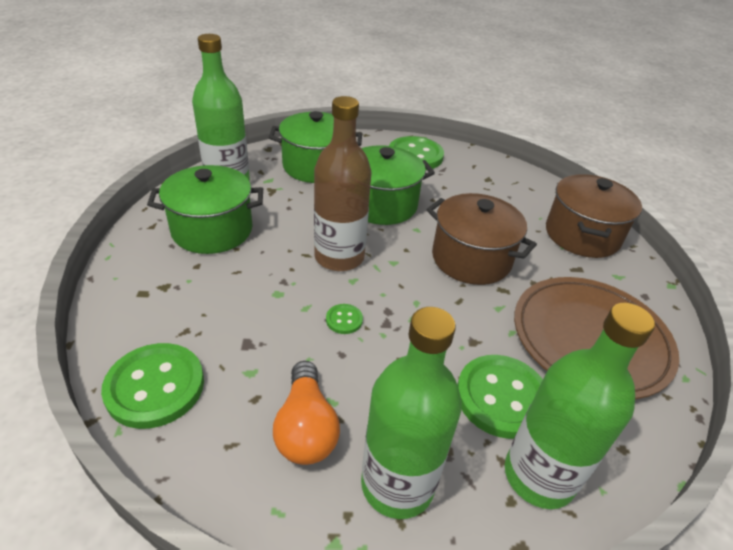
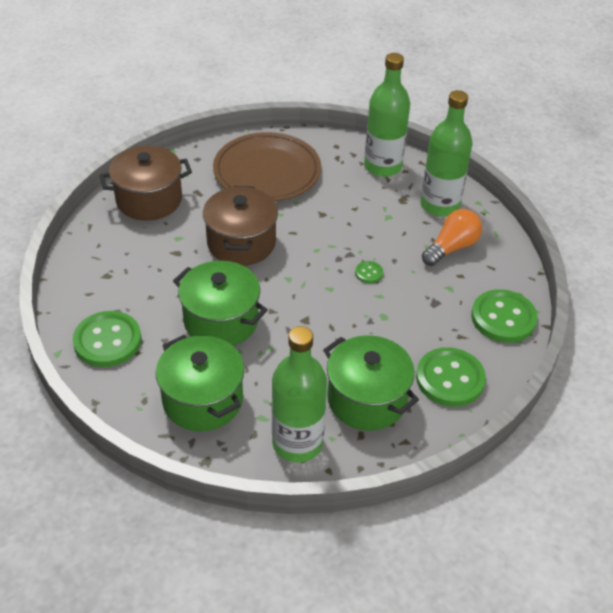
camera: 125 degrees left, 5 degrees up
(339, 257) = (314, 308): brown bottle -> none
(501, 397) = (351, 190): green button -> green button (450, 379)

